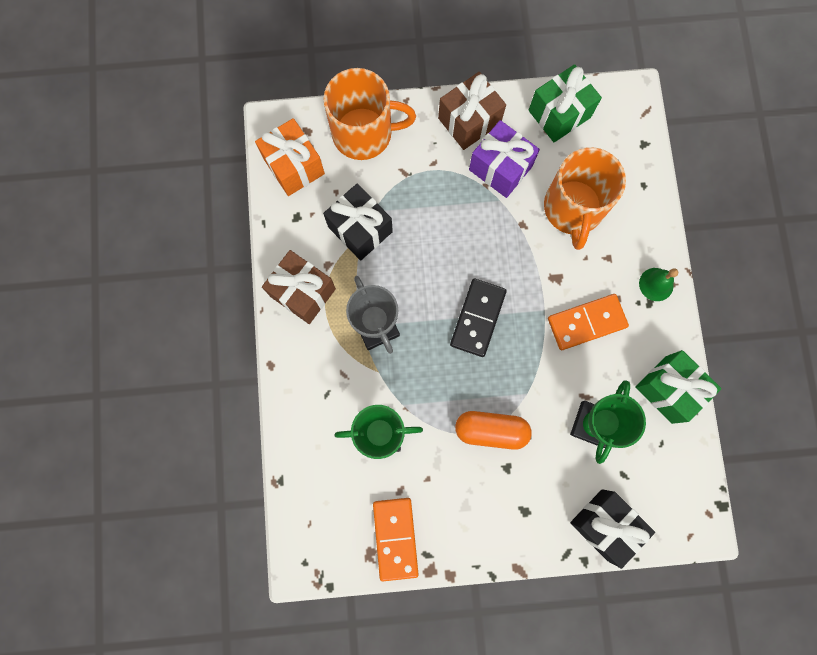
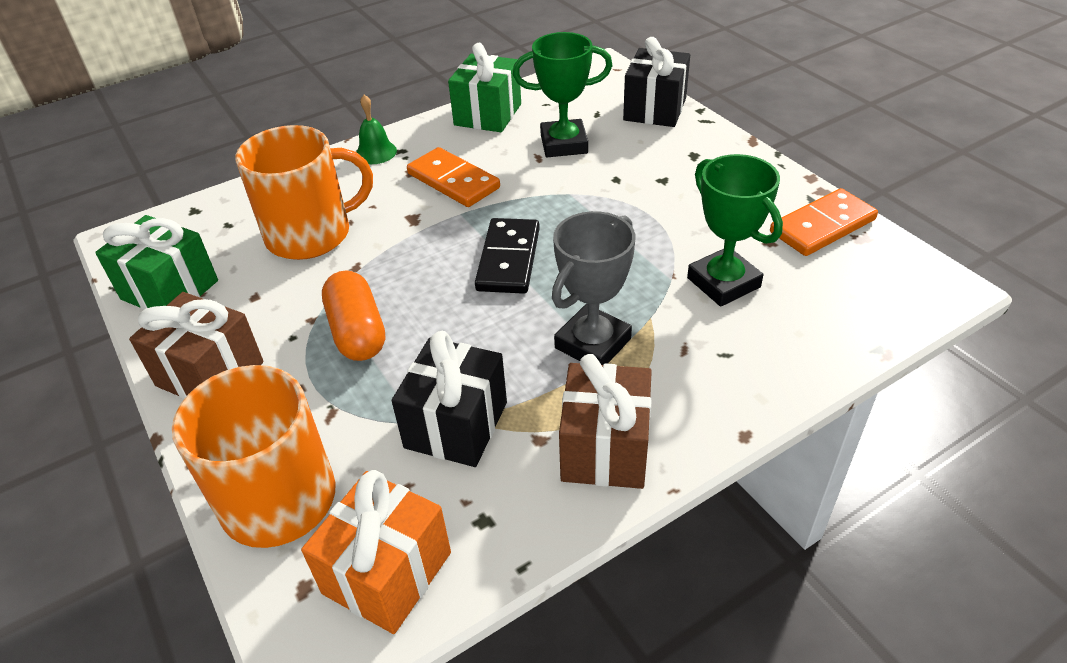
camera: 115 degrees left, 35 degrees down
(477, 318) = (509, 259): black domino -> black domino turned 75 degrees counterclockwise
(491, 430) = (634, 203): orange capsule -> orange capsule (357, 332)
(500, 168) = (278, 315): purple gift -> none

